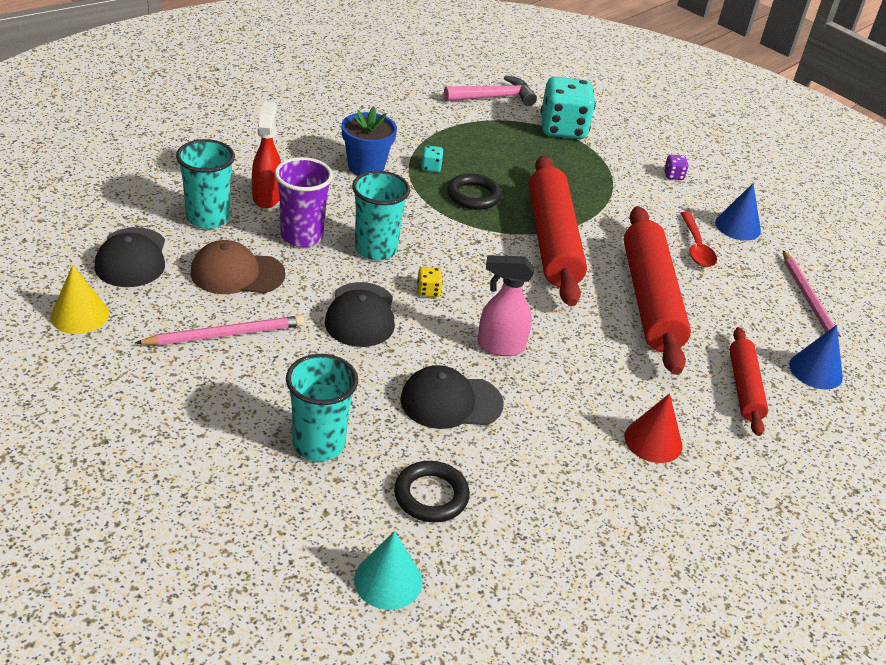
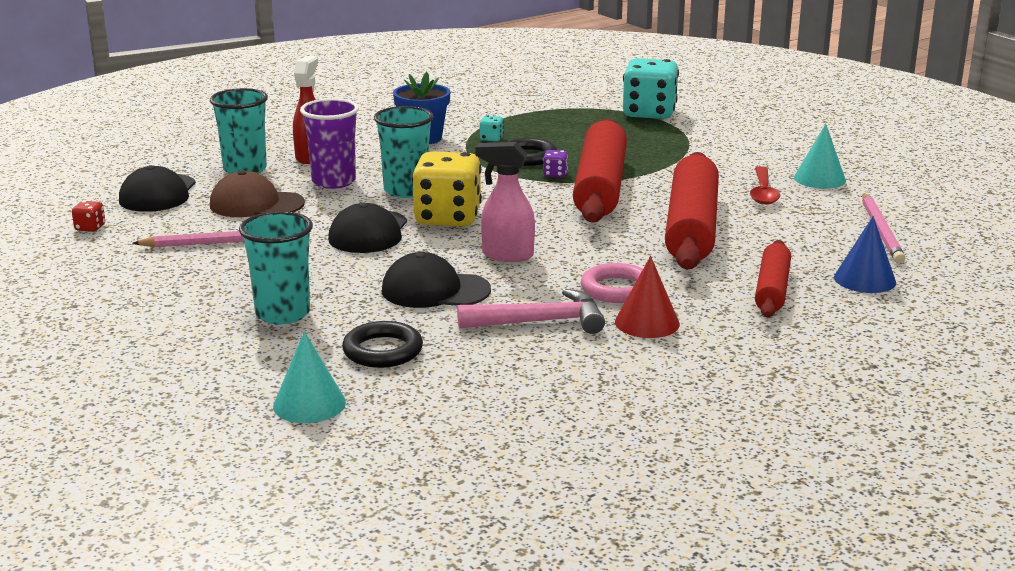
camera: 15 degrees right, 15 degrees down
(79, 315) = (90, 228): yellow cone -> red dice
(428, 291) = (448, 218): yellow dice -> yellow dice, size x2.50
(494, 97) = (583, 93): pink hammer -> pink hammer (540, 322)
(613, 393) = (617, 289): none -> pink ring
(673, 175) = (760, 144): purple dice -> purple dice (555, 174)
(738, 226) = (819, 179): blue cone -> turquoise cone

